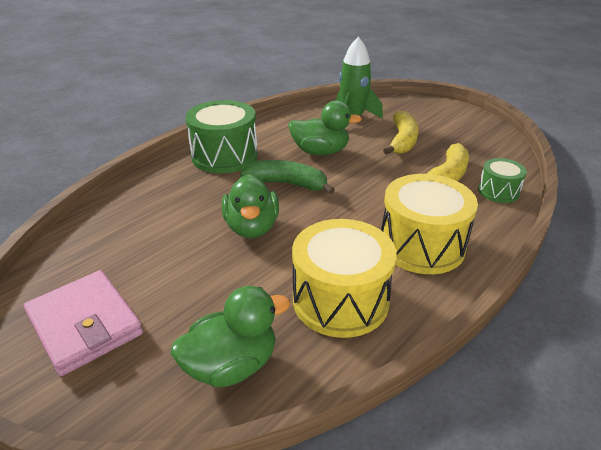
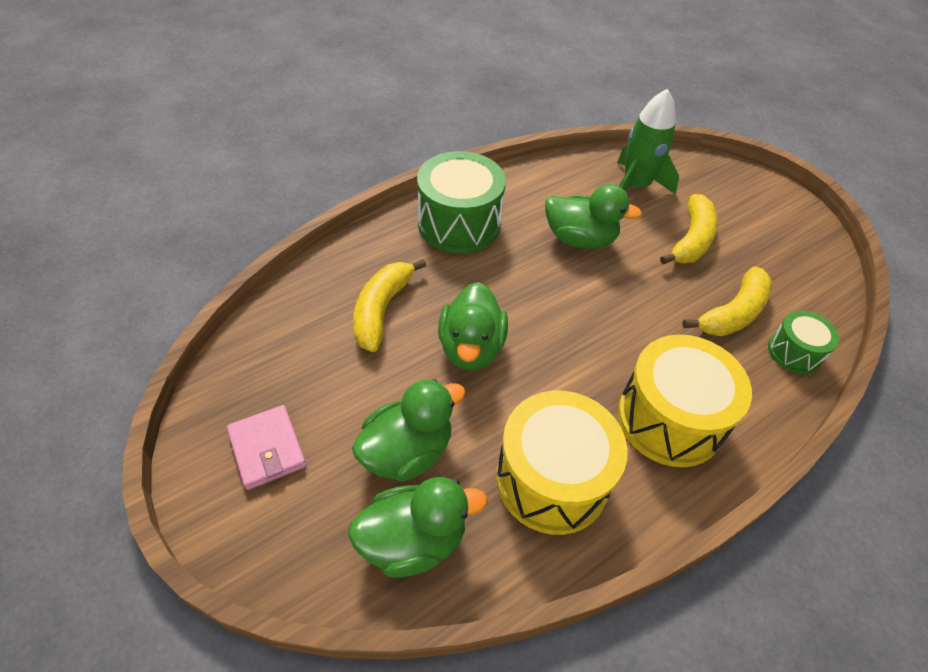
camera: 10 degrees right, 15 degrees up
(85, 325) = (267, 449): pink wallet -> pink wallet, size x0.66
(172, 216) = (382, 310): none -> yellow banana
(213, 304) = (407, 452): none -> green duck
(287, 184) = (527, 286): green banana -> none

